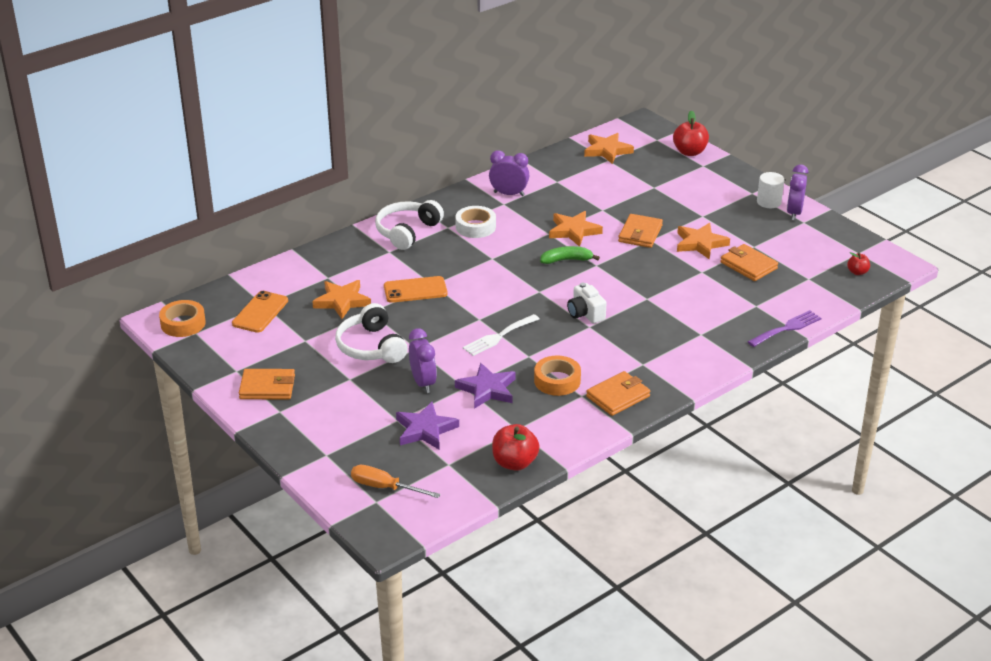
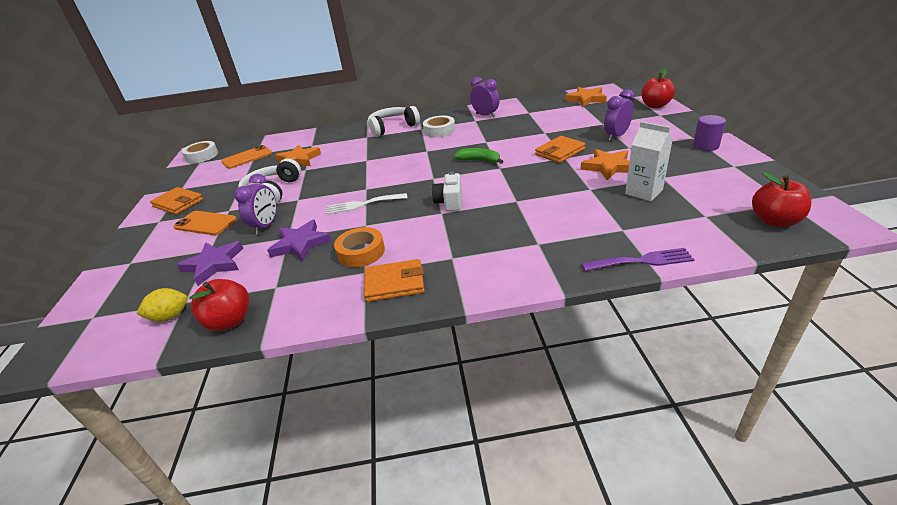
camera: 35 degrees right, 0 degrees up
(183, 323) = (202, 156): orange tape -> white tape
(384, 487) = (116, 306): orange screwdriver -> none
(415, 290) = (350, 161): orange phone -> orange phone (205, 223)
(453, 477) = (170, 316): none -> yellow lemon
(573, 231) = (507, 143): orange star -> none
(748, 265) = (643, 192): orange wallet -> white carton
(769, 202) = (705, 146): white cylinder -> purple cylinder
(794, 213) = (728, 157): purple clock -> purple clock (616, 136)
(857, 272) = (774, 221): red apple -> red apple, size x1.80

